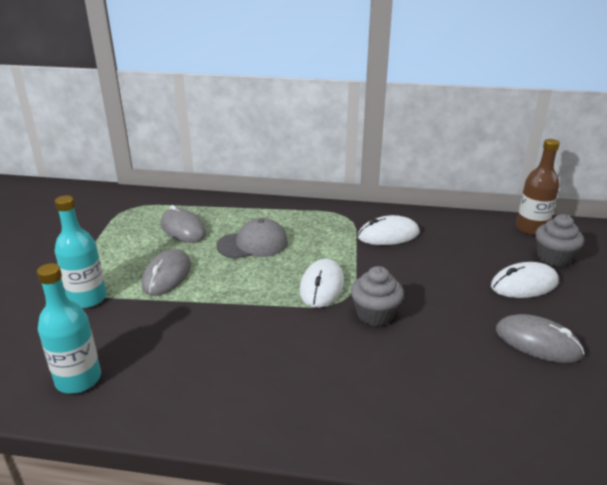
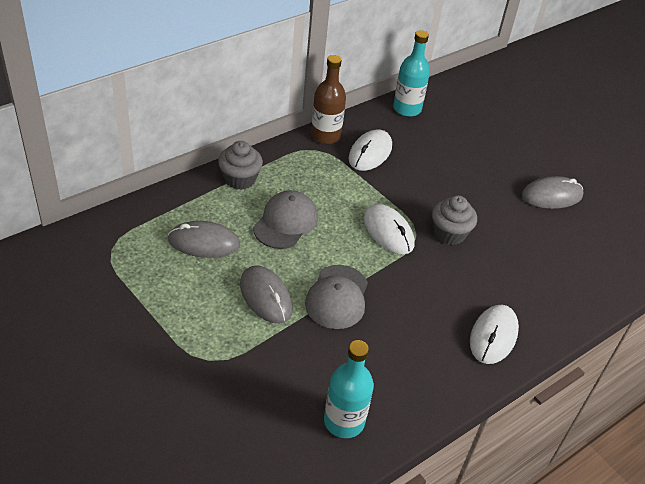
camera: 50 degrees left, 15 degrees up
(87, 298) = (238, 360): turquoise bottle -> turquoise bottle (407, 109)
(212, 303) = (337, 297): none -> grey cap
(524, 284) = (499, 151): white mouse -> white mouse (493, 336)
(531, 228) = (450, 92): brown bottle -> brown bottle (325, 135)
(553, 257) = (490, 115): grey cupcake -> grey cupcake (240, 179)

